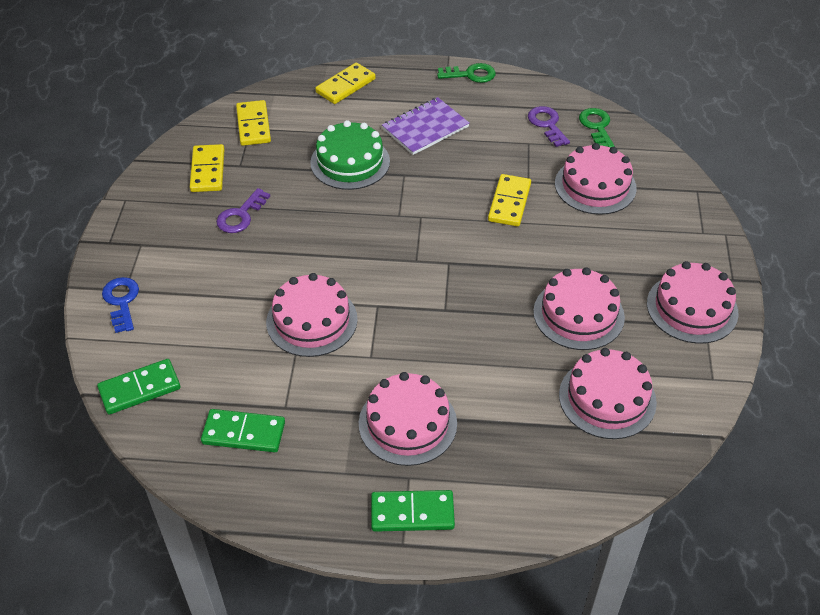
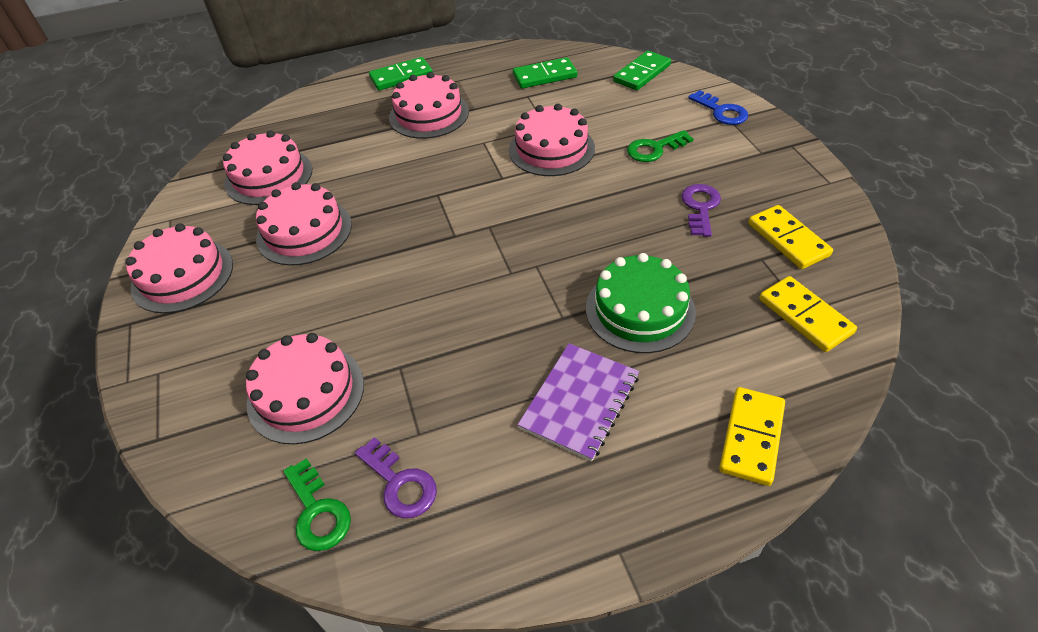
camera: 160 degrees right, 0 degrees up
(471, 74) = (571, 555): green key -> green key (654, 149)
(509, 202) = (413, 326): yellow domino -> none

